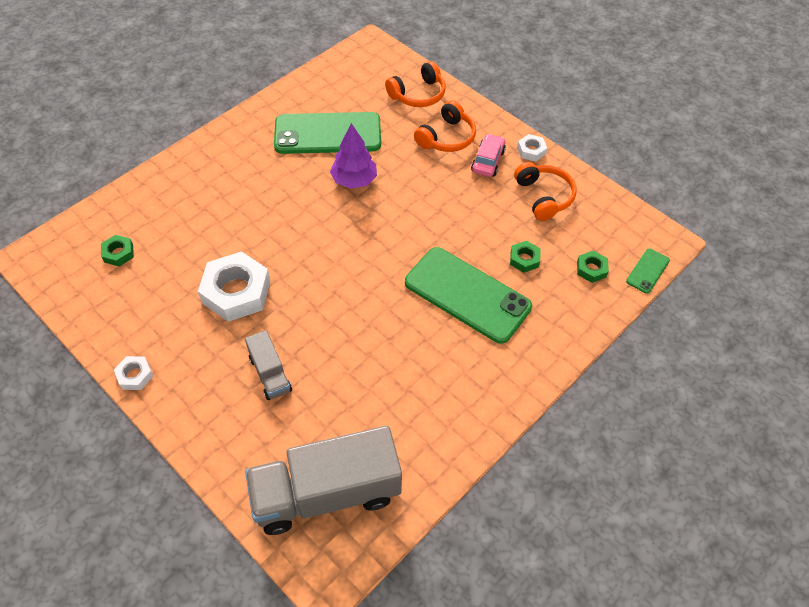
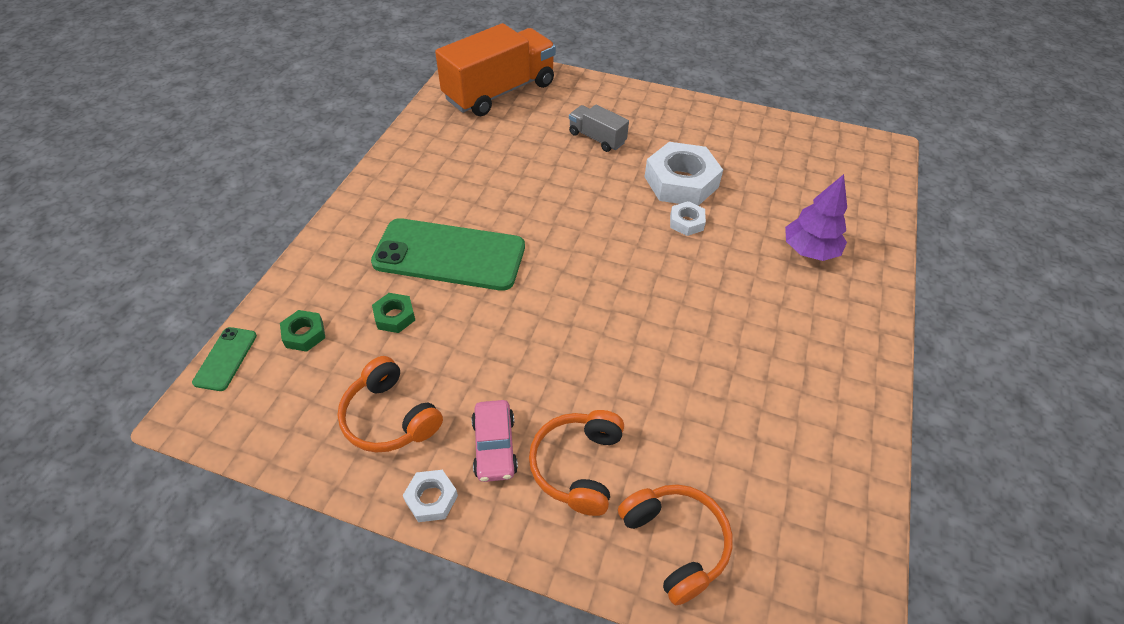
camera: 155 degrees right, 5 degrees down
(118, 253) = (819, 175): green nut -> none
(135, 375) = (700, 107): white nut -> white nut (686, 222)
(326, 493) = (500, 92): grey truck -> orange truck
(328, 134) = (749, 396): green phone -> none
(354, 180) = (660, 339): purple tree -> purple tree (809, 250)
(418, 94) = (675, 543): orange headphones -> orange headphones turned 120 degrees clockwise

